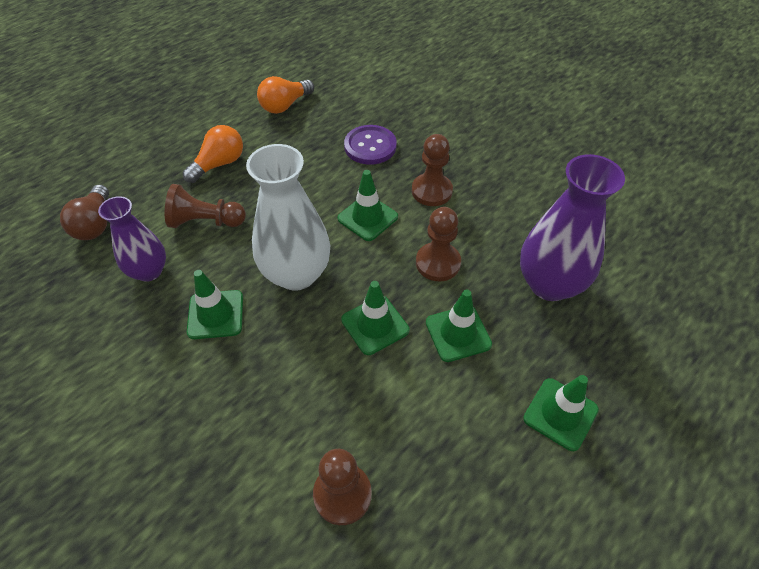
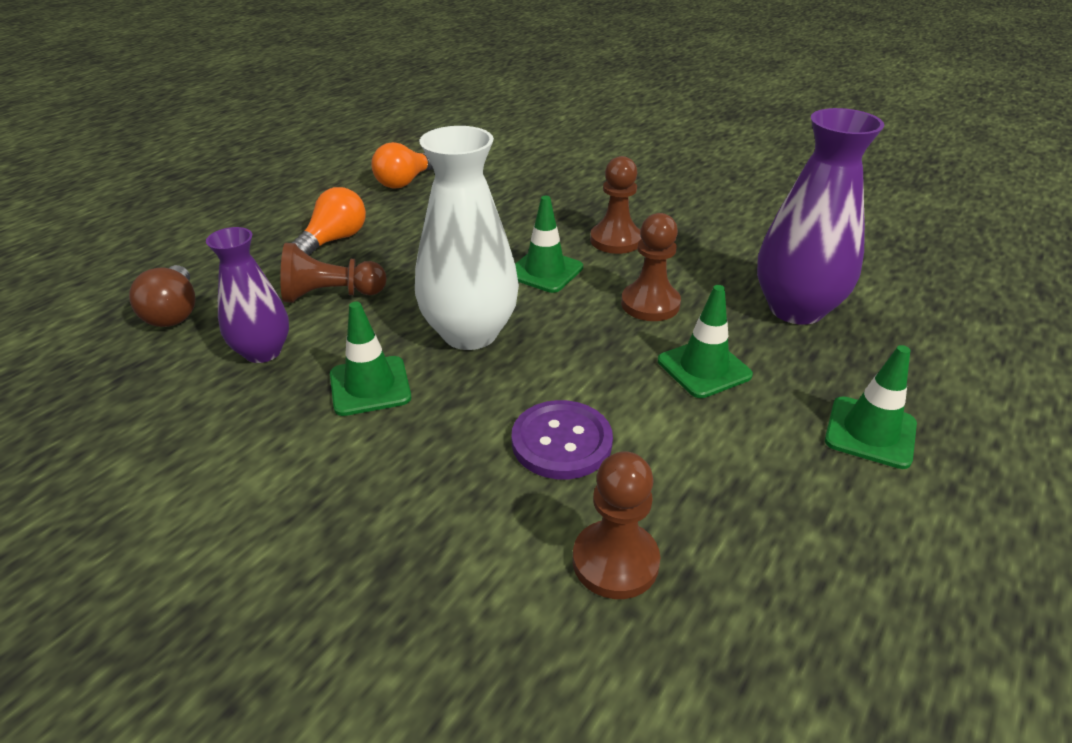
camera: 10 degrees left, 15 degrees down
(370, 146) = (524, 208): purple button -> purple button (561, 442)
(375, 325) = (592, 372): green traffic cone -> none

